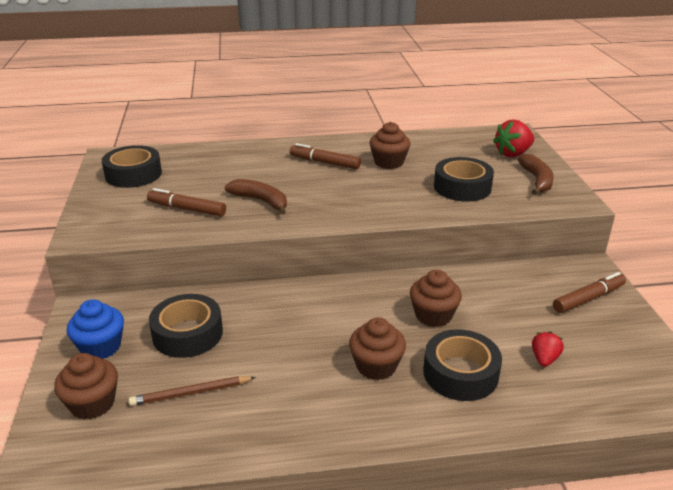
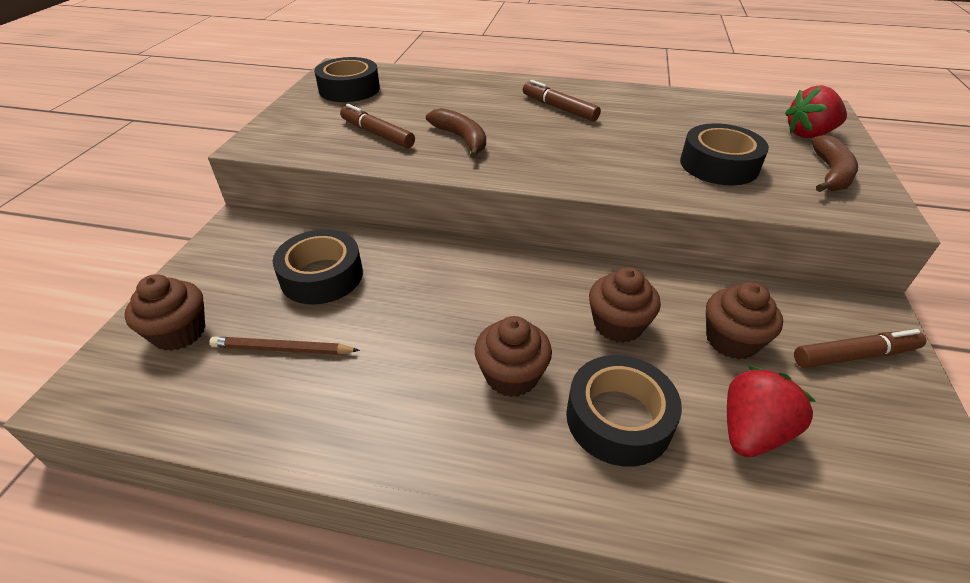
camera: 20 degrees right, 10 degrees up
(101, 347) = (229, 269): blue cupcake -> none
(389, 162) = (636, 120): brown cupcake -> brown cupcake (731, 340)
(544, 359) = (751, 431): red strawberry -> red strawberry, size x1.68

